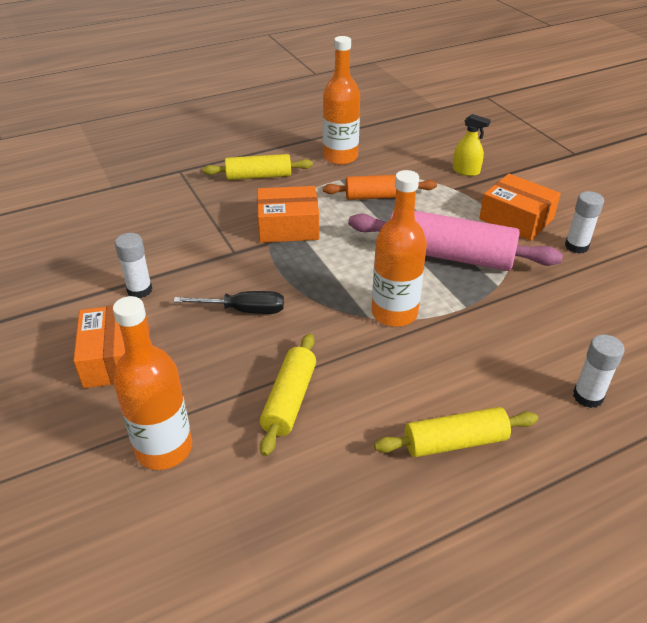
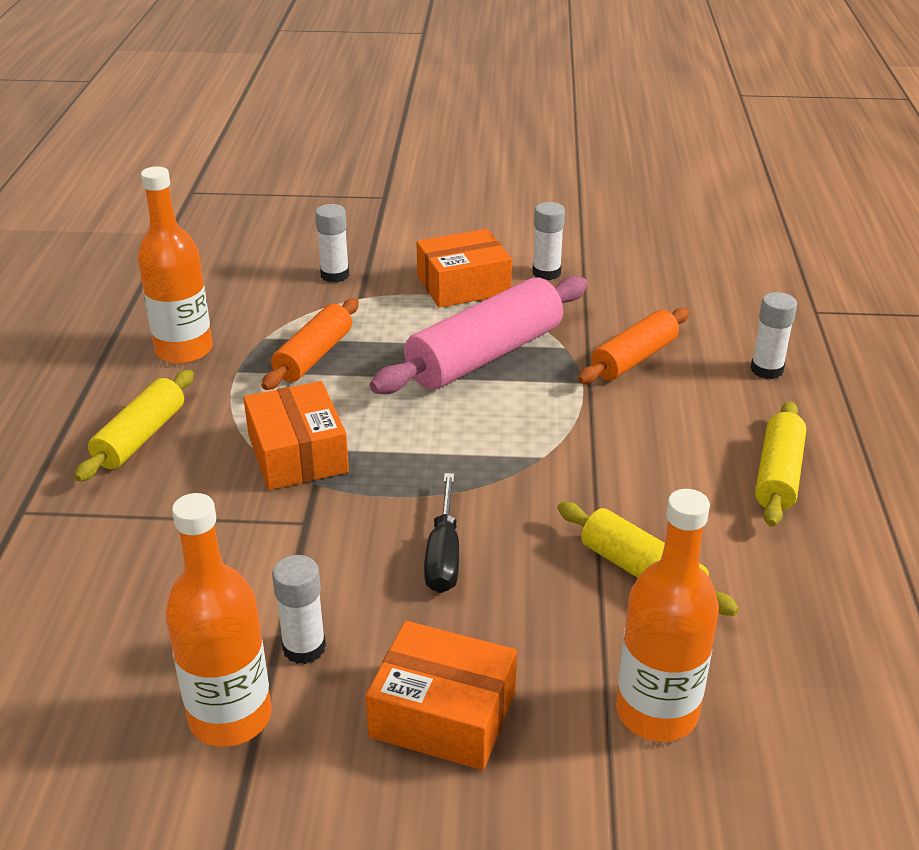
camera: 60 degrees left, 5 degrees down
(244, 310) = (443, 555): black screwdriver -> black screwdriver turned 150 degrees clockwise
(288, 226) = (298, 453): orange box -> orange box turned 45 degrees counterclockwise
(394, 313) = (552, 435): orange bottle -> orange bottle (230, 717)
(466, 171) = (334, 275): yellow spray bottle -> white glue stick
(521, 321) = (634, 358): none -> orange rolling pin

